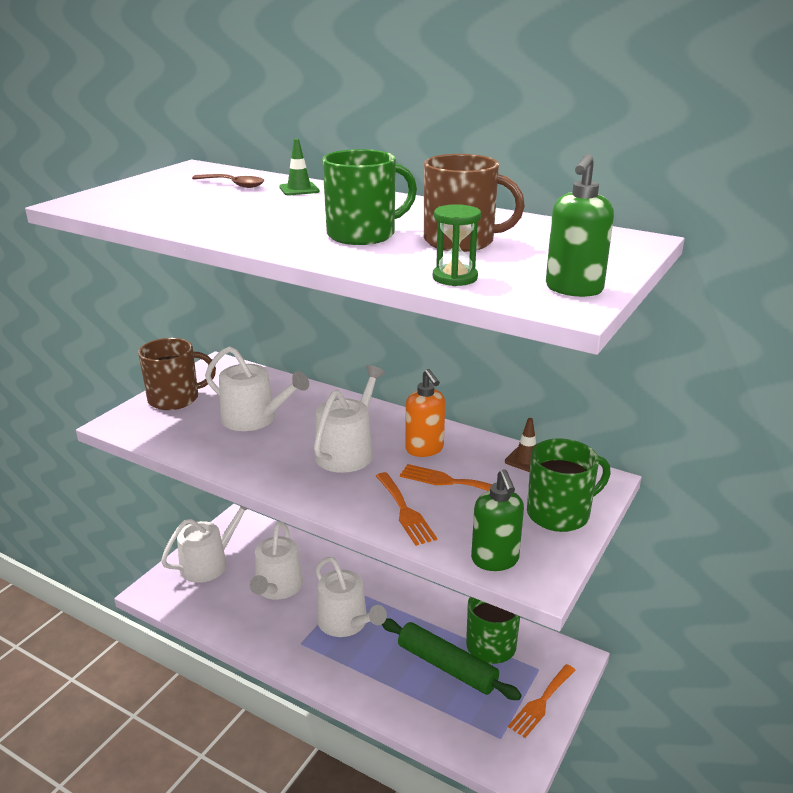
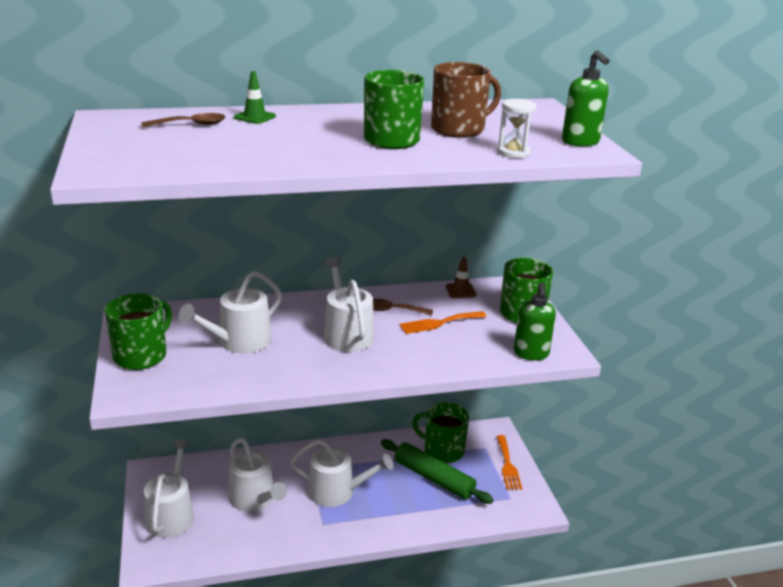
camera: 45 degrees left, 0 degrees up
(175, 398) = (141, 355): brown mug -> green mug
(254, 419) = (239, 342): white watering can -> white watering can turned 150 degrees clockwise
(404, 510) = (442, 352): orange fork -> none
(424, 449) = (393, 310): orange soap dispenser -> brown spoon
(447, 666) = (434, 478): green rolling pin -> green rolling pin turned 45 degrees clockwise
(455, 278) = (513, 152): green hourglass -> white hourglass
(495, 560) = (531, 354): green soap dispenser -> green soap dispenser turned 60 degrees clockwise

